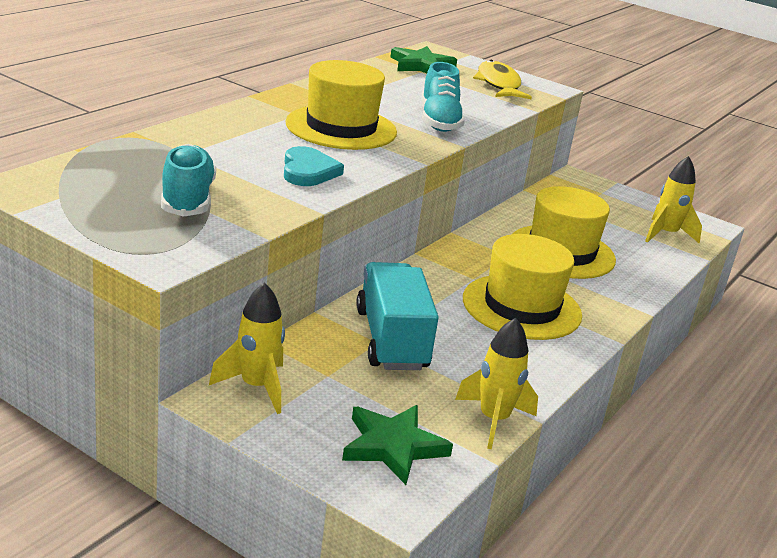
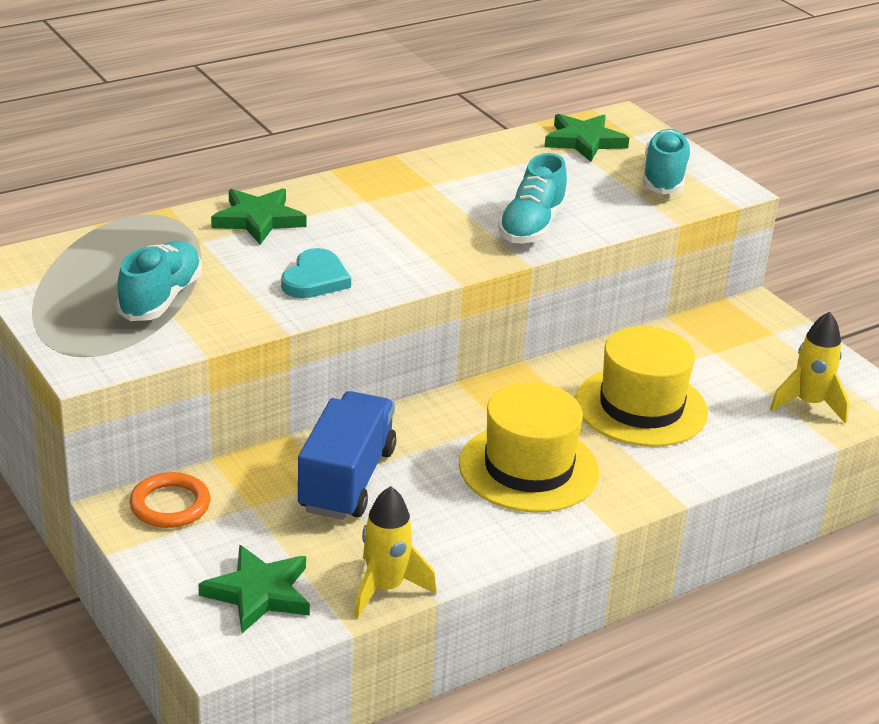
camera: 25 degrees right, 5 degrees up
(221, 134) = (258, 220): none -> green star
(256, 387) = (170, 505): yellow rocket -> orange ring
(341, 128) = (401, 224): yellow hat -> none
(391, 339) = (347, 480): turquoise truck -> blue truck
(498, 84) = (664, 178): yellow fish -> turquoise shoe

